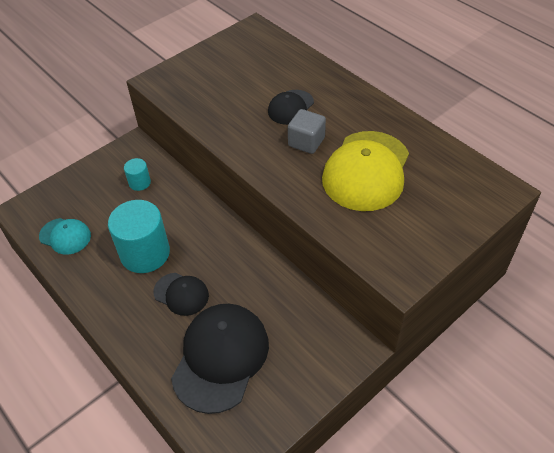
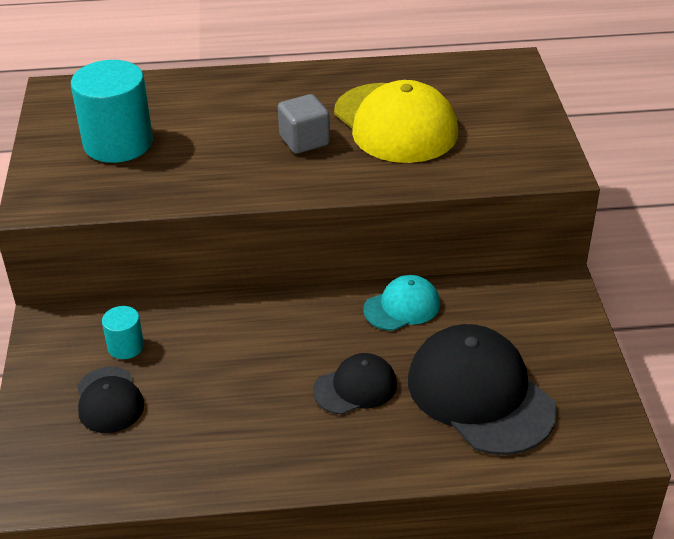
camera: 55 degrees left, 10 degrees down
(65, 236) = (133, 462): turquoise cap -> turquoise cap (402, 307)
(145, 253) = (255, 393): turquoise cylinder -> turquoise cylinder (118, 143)
(290, 107) = (235, 126): black cap -> black cap (109, 400)

